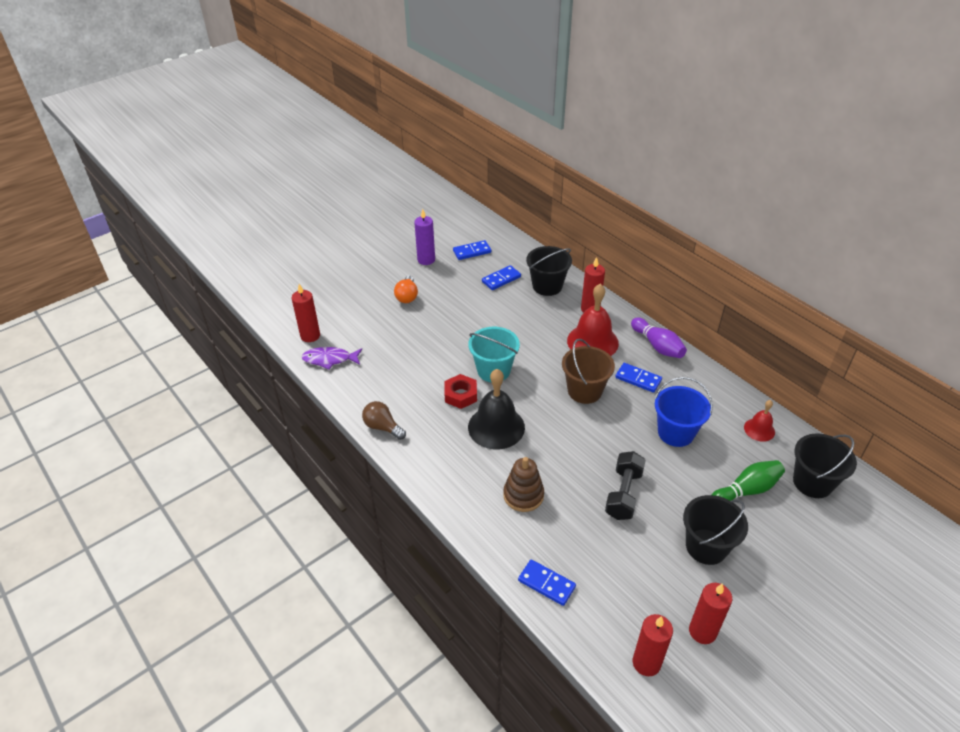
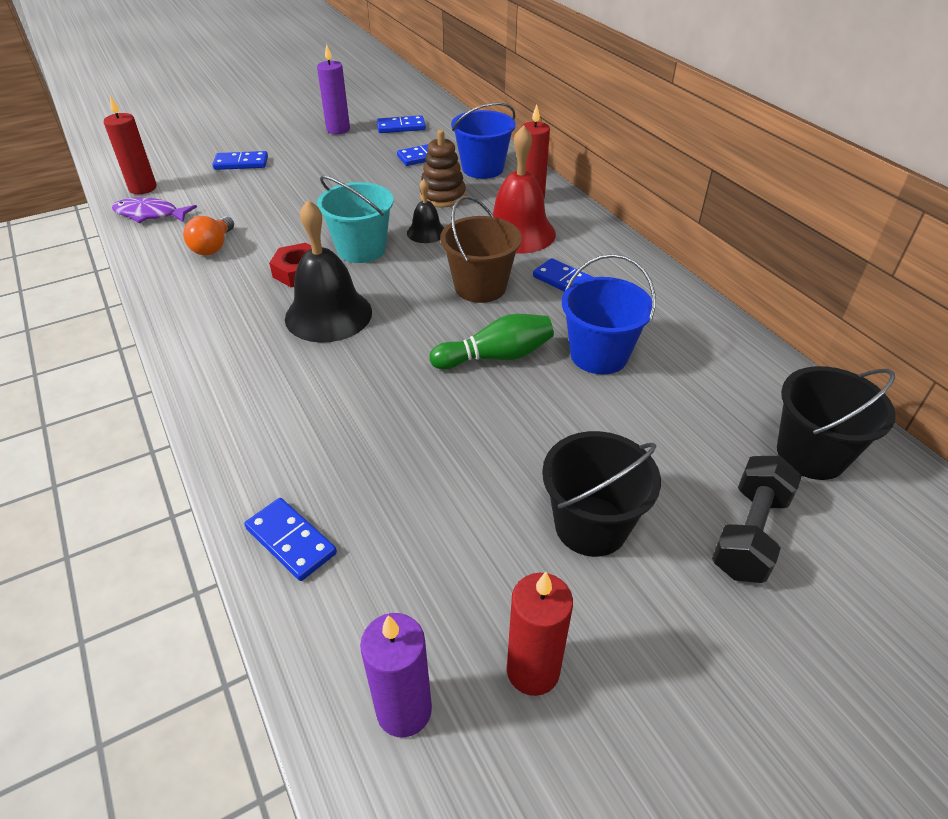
camera: 10 degrees right, 0 degrees up
(370, 302) = (241, 163): none -> blue domino
(382, 427) = (169, 295): brown light bulb -> none
(407, 296) = (292, 162): orange light bulb -> orange light bulb (213, 247)
(523, 495) = (321, 406): brown stacking toy -> brown stacking toy (442, 196)
(531, 349) = (426, 232): none -> black bell
(547, 286) = (482, 168): black bucket -> blue bucket
(623, 494) = (481, 427): black dumbbell -> black dumbbell (749, 533)
(646, 663) = (404, 710): red candle -> purple candle
(657, 346) = (611, 247): purple bowling pin -> none
(746, 490) = (690, 450): green bowling pin -> green bowling pin (496, 356)
(759, 429) = (737, 367): red bell -> none

